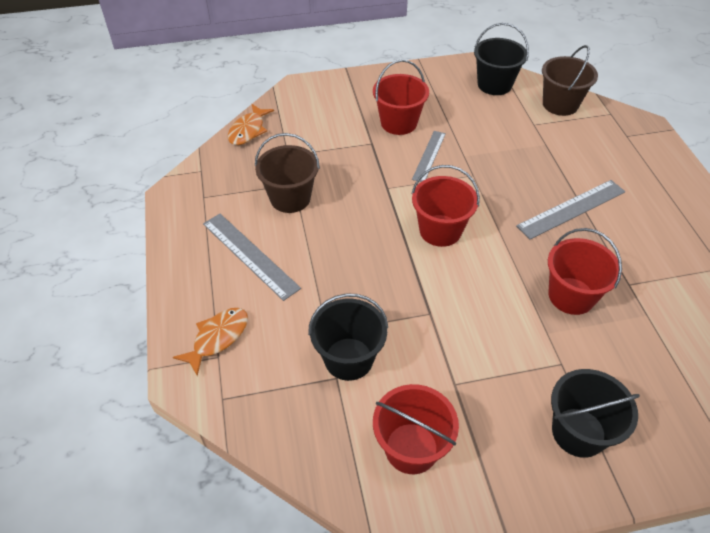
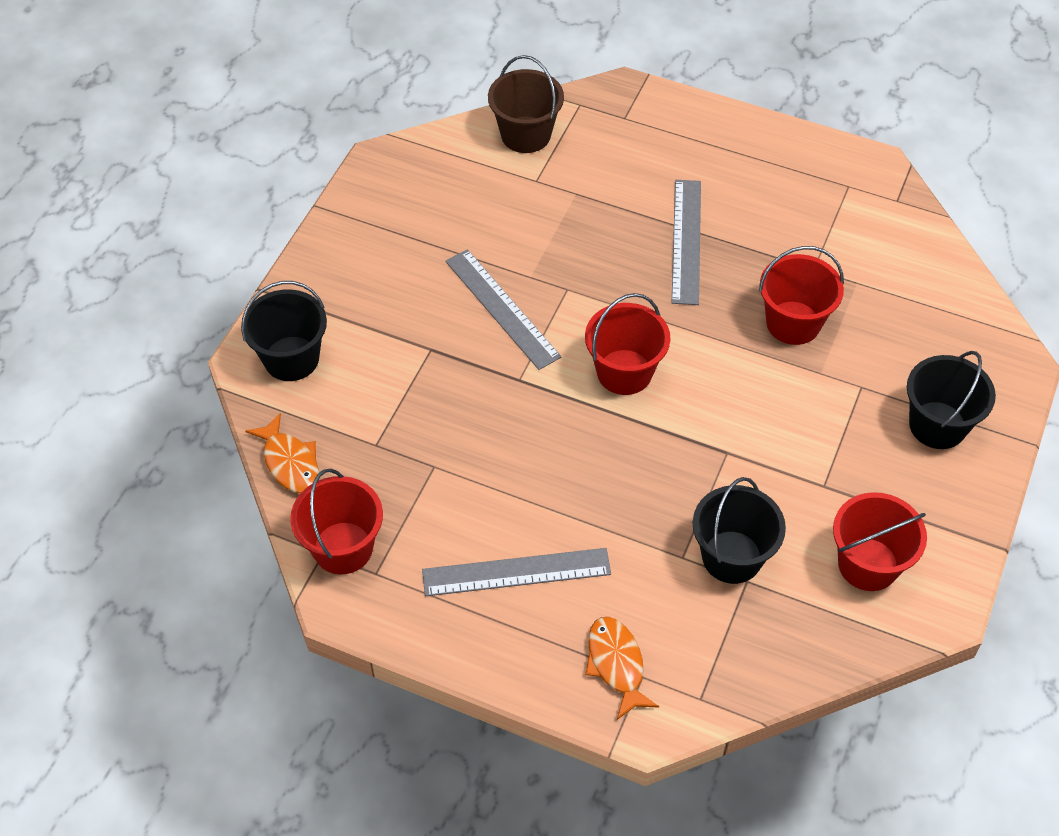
camera: 55 degrees left, 5 degrees up
(290, 198) = (456, 483): brown bucket -> none
(398, 123) = (419, 301): red bucket -> red bucket (343, 548)
(429, 156) = (502, 308): grey ruler -> grey ruler, size x1.51
(494, 85) = (437, 167): black bucket -> black bucket (291, 359)

